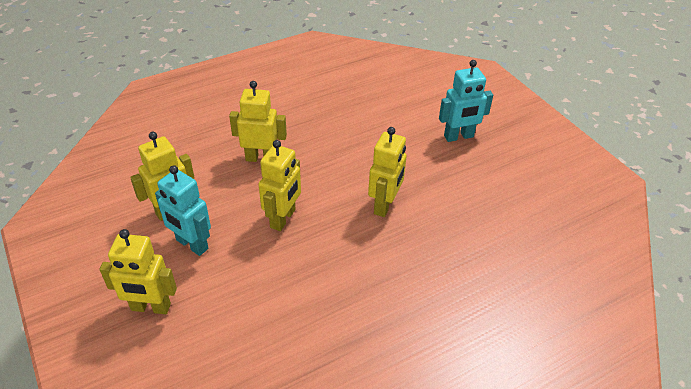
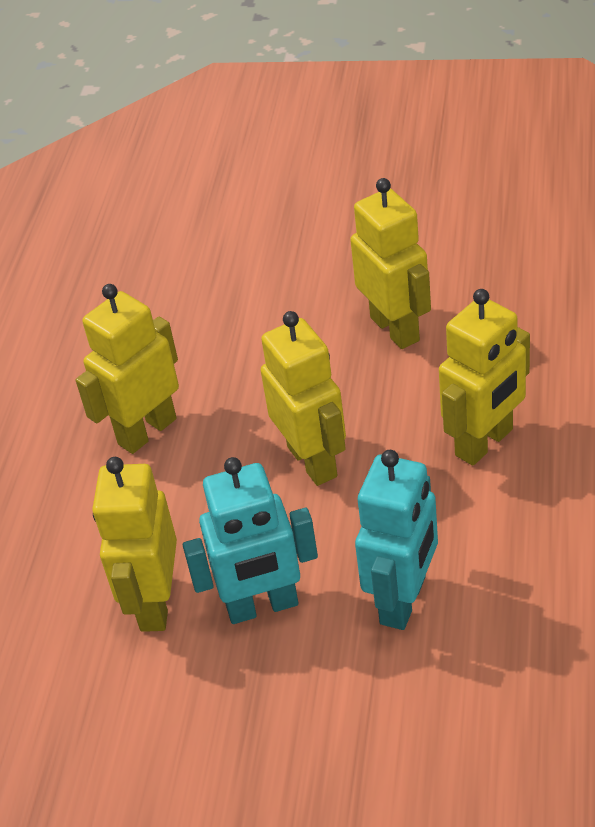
camera: 45 degrees left, 0 degrees up
(150, 307) = (356, 717): yellow robot -> yellow robot (485, 443)
(459, 137) = (334, 181): turquoise robot -> turquoise robot (404, 600)

